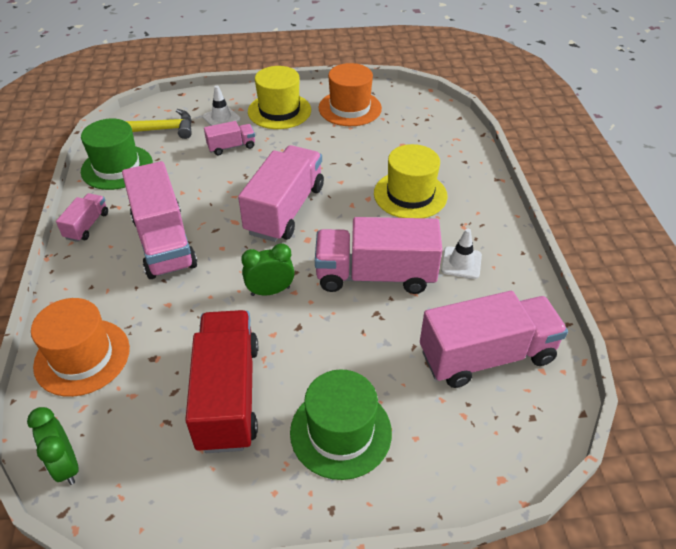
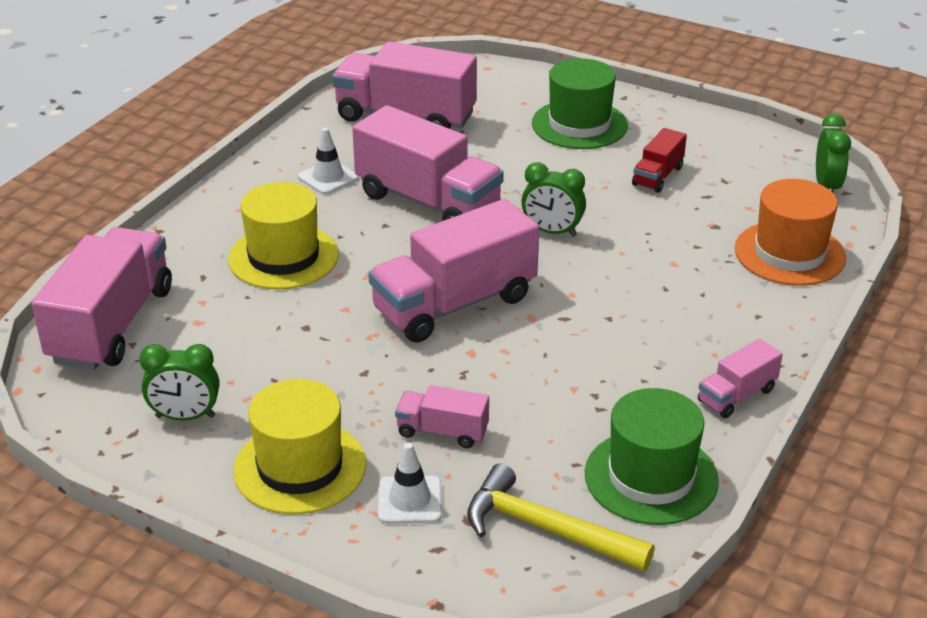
camera: 145 degrees left, 10 degrees down
(164, 242) = (640, 329): pink truck -> pink truck (111, 325)
(228, 395) = (658, 176): red truck -> red truck, size x0.49
(350, 108) = (185, 417): orange hat -> green clock

